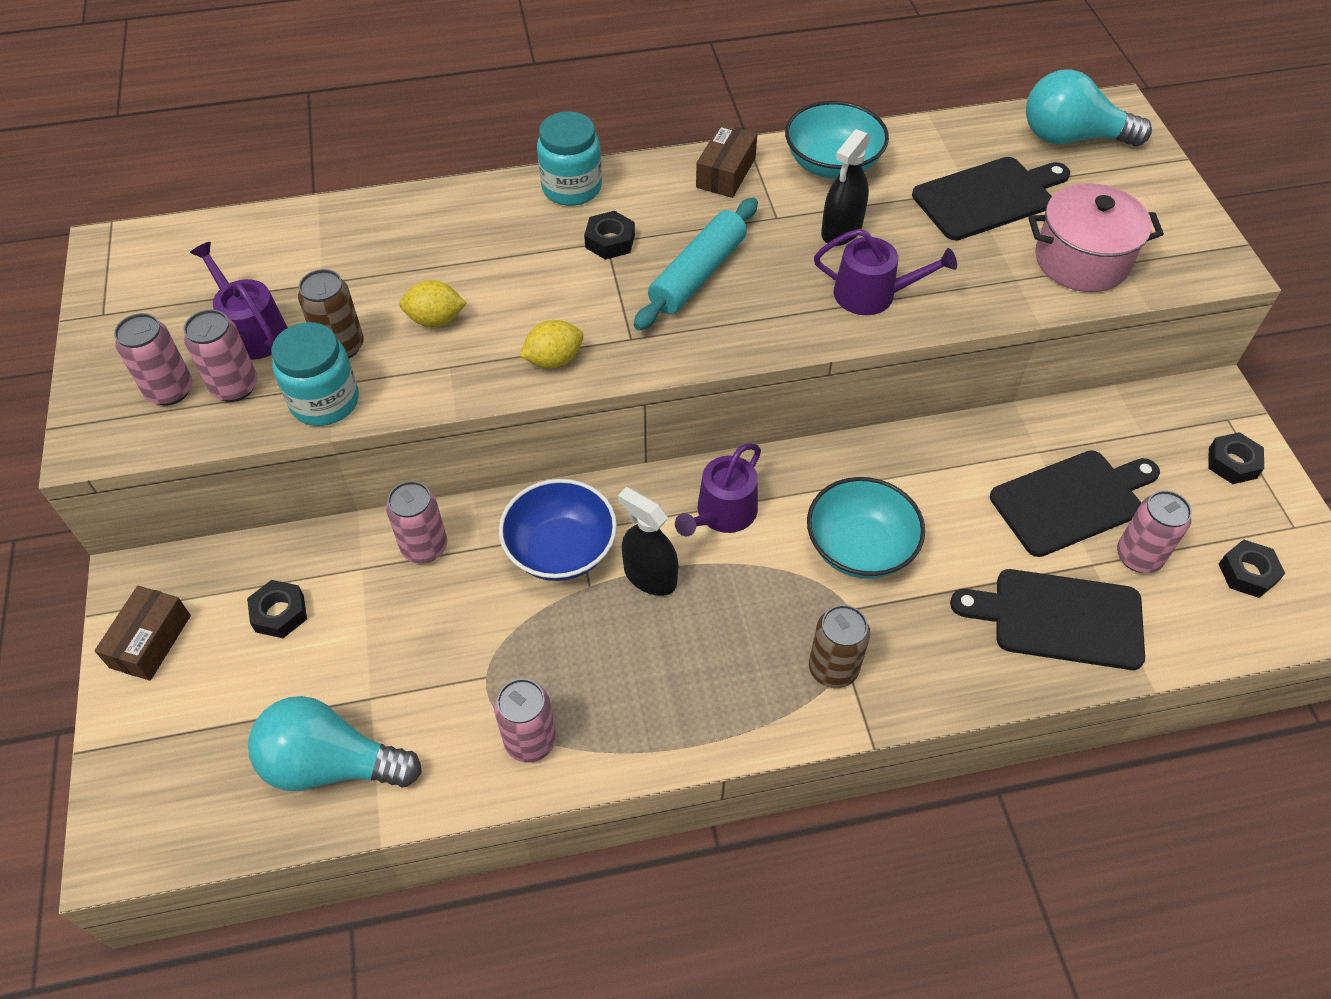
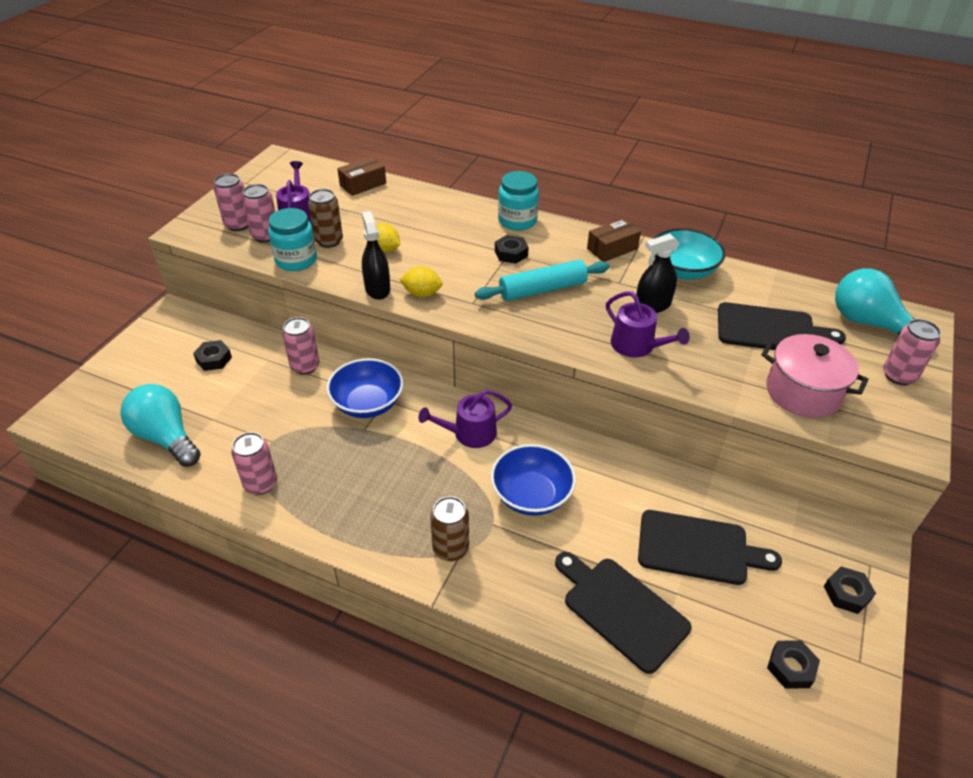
camera: 35 degrees right, 10 degrees down
(151, 641) = (152, 341): brown box -> brown box (363, 184)
(650, 576) = (399, 442): black spray bottle -> black spray bottle (377, 289)
(859, 547) = (531, 495): turquoise bowl -> blue bowl
(1138, 556) = (715, 608): pink can -> pink can (898, 376)

